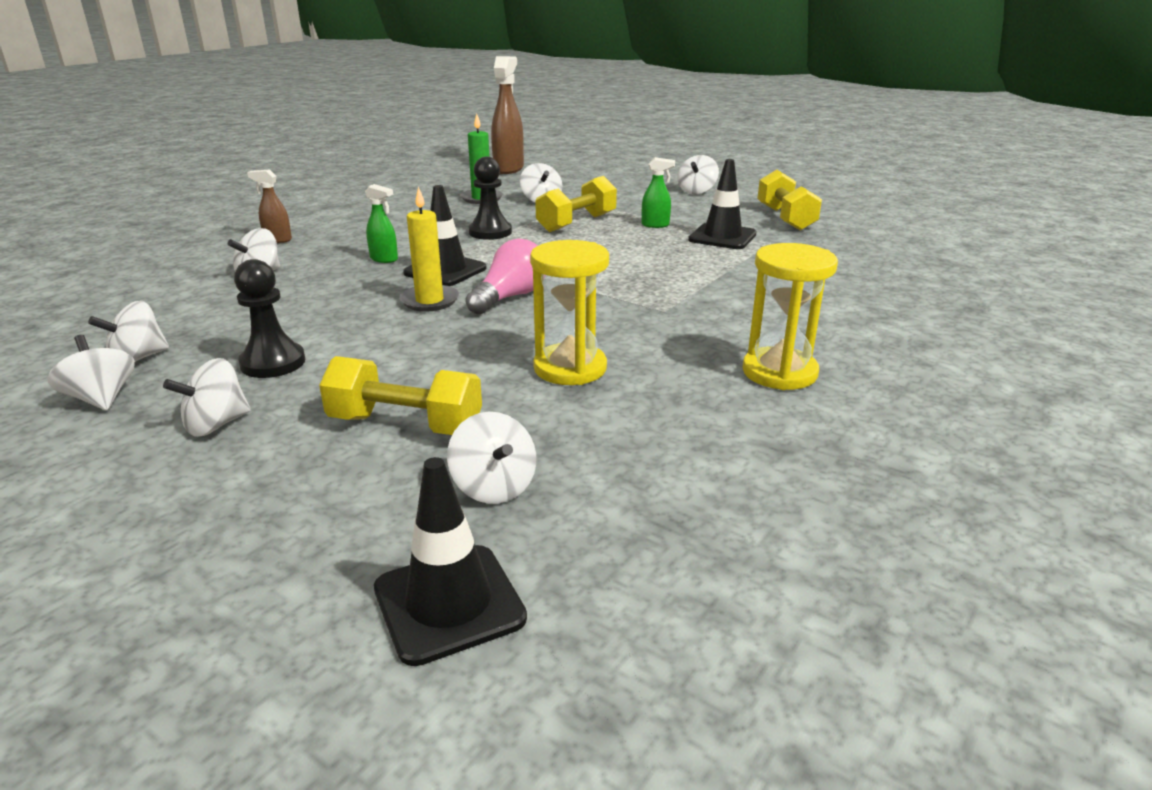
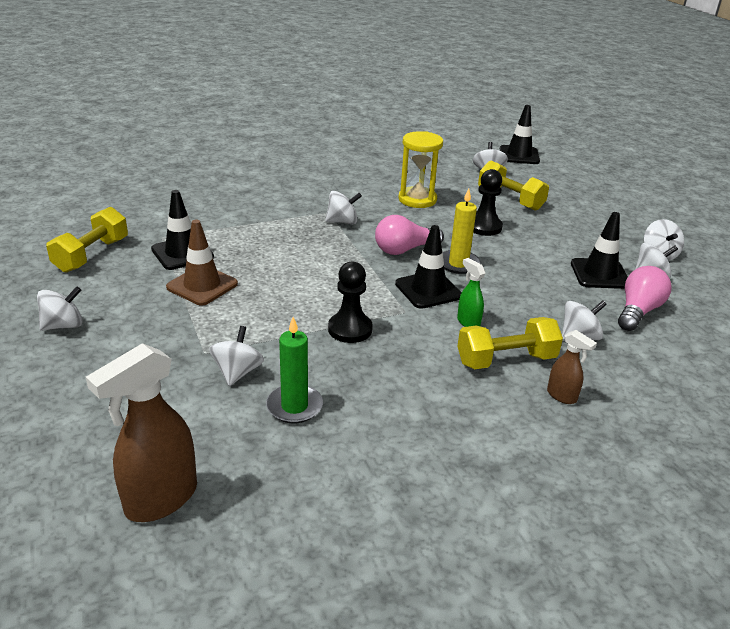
camera: 150 degrees left, 5 degrees up
(178, 312) = (638, 311): none -> pink light bulb
(216, 424) = (595, 224): white spinning top -> white spinning top (342, 222)
(224, 340) = (599, 274): none -> black traffic cone
(273, 363) = (568, 248): black pawn -> black pawn (484, 227)
(576, 223) = (259, 314): yellow dumbbell -> yellow dumbbell (506, 360)
(655, 225) = (202, 285): green spray bottle -> brown traffic cone
(779, 372) = (329, 171): yellow hourglass -> none

